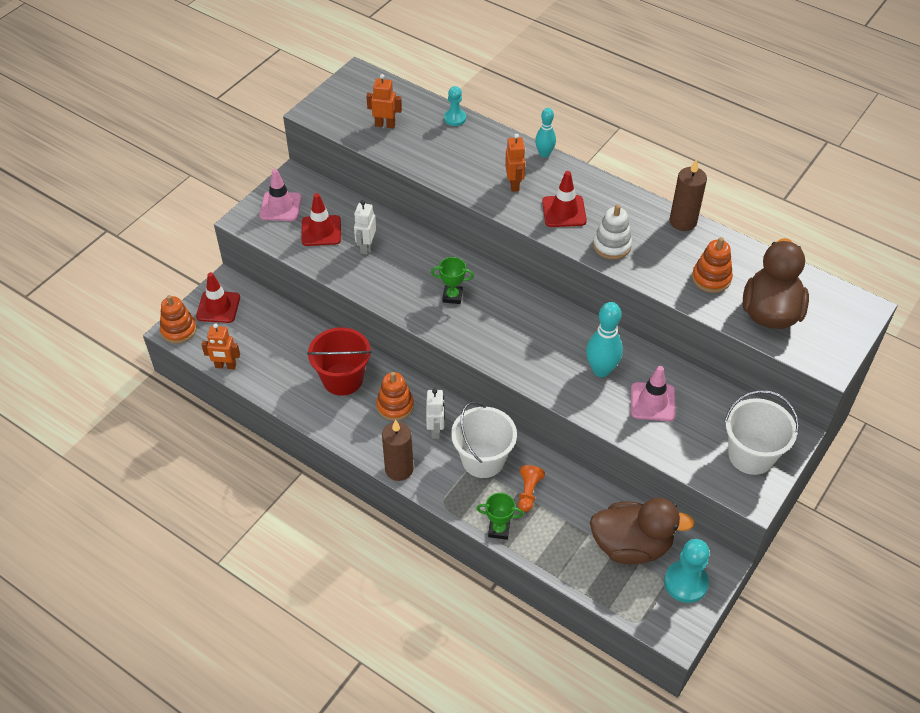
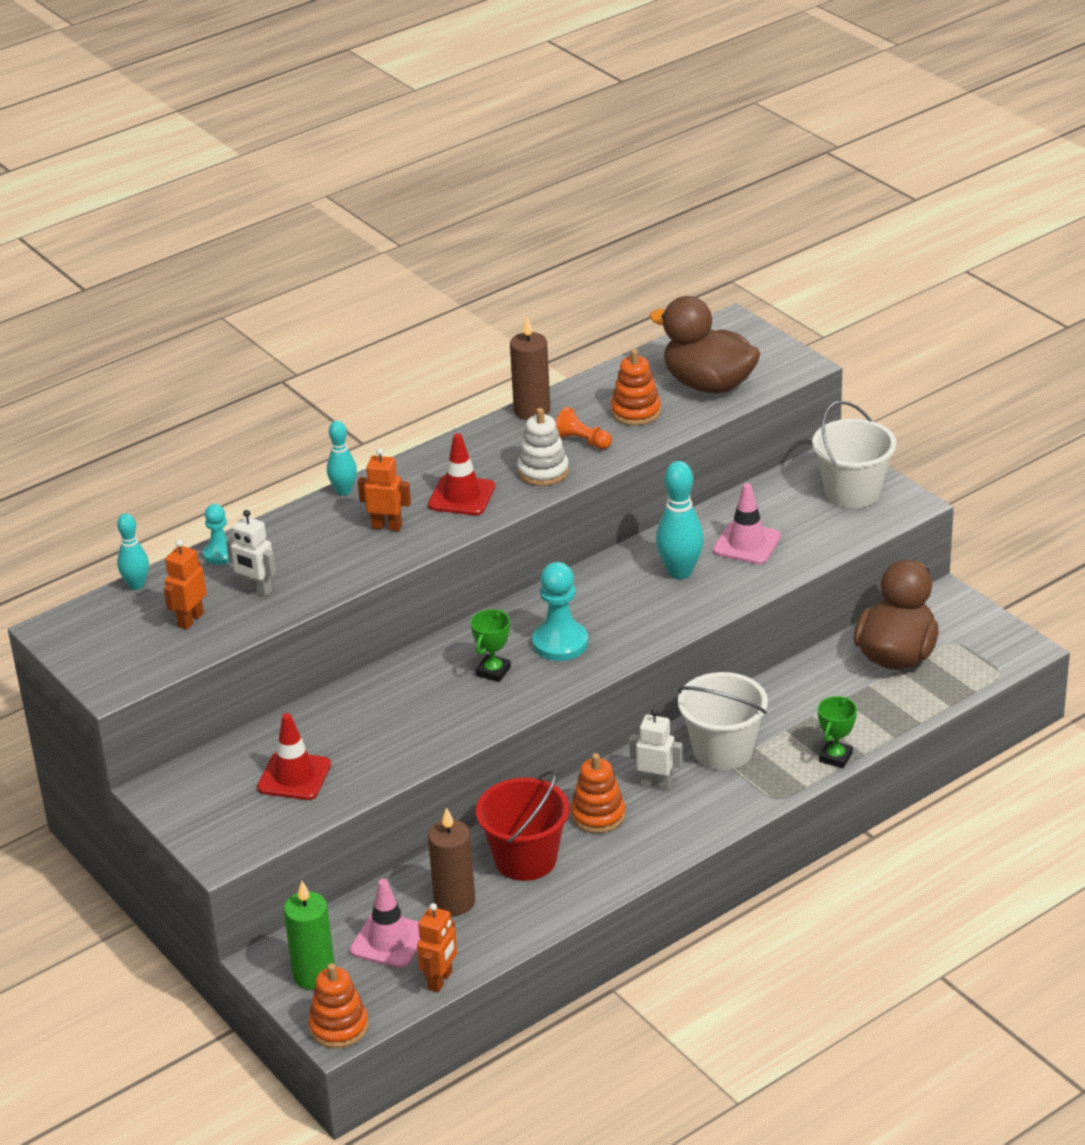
camera: 70 degrees left, 15 degrees down
(218, 307) = (314, 975): red traffic cone -> green candle
(280, 207) = (216, 812): pink traffic cone -> pink traffic cone (389, 940)
(366, 247) = (354, 736): white robot -> white robot (256, 590)
(399, 469) = (707, 829): brown candle -> brown candle (454, 902)
(411, 93) = (136, 585): none -> turquoise bowling pin
(528, 492) = (788, 721): orange pawn -> orange pawn (581, 441)
(686, 583) = (960, 626): turquoise pawn -> turquoise pawn (560, 643)

